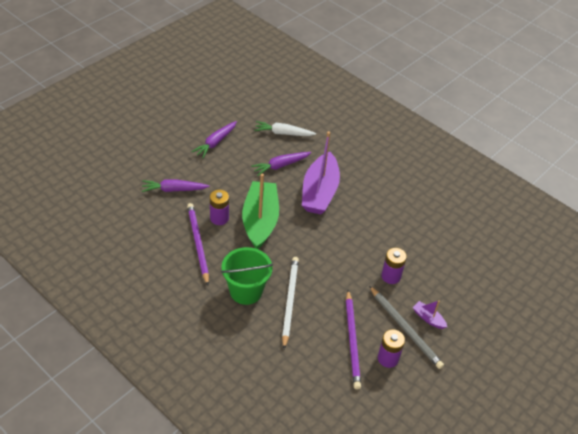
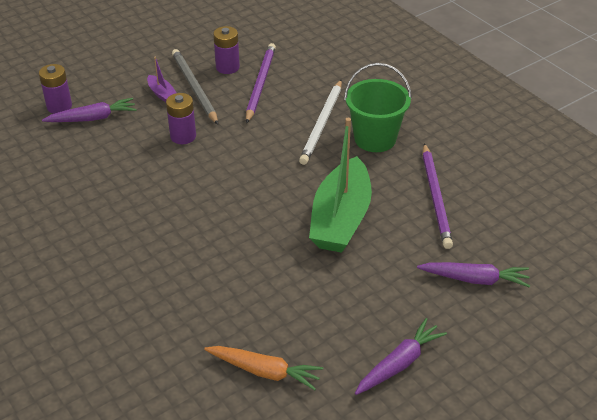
camera: 165 degrees left, 5 degrees down
(219, 218) = (402, 228): purple battery -> purple battery (59, 106)
(280, 166) = (287, 304): purple carrot -> purple carrot (93, 118)
(283, 133) = (265, 371): white carrot -> orange carrot
(319, 192) = (235, 252): purple boat -> none

